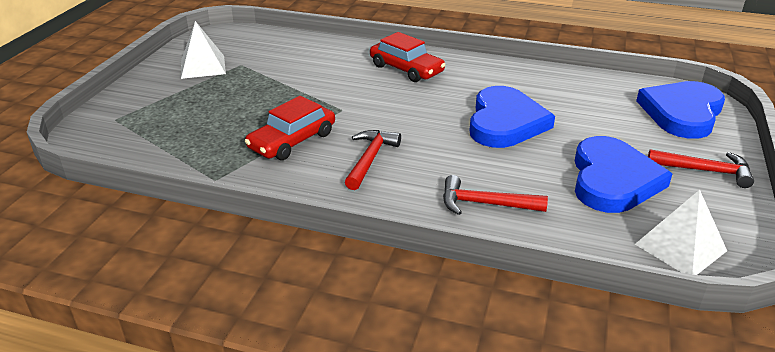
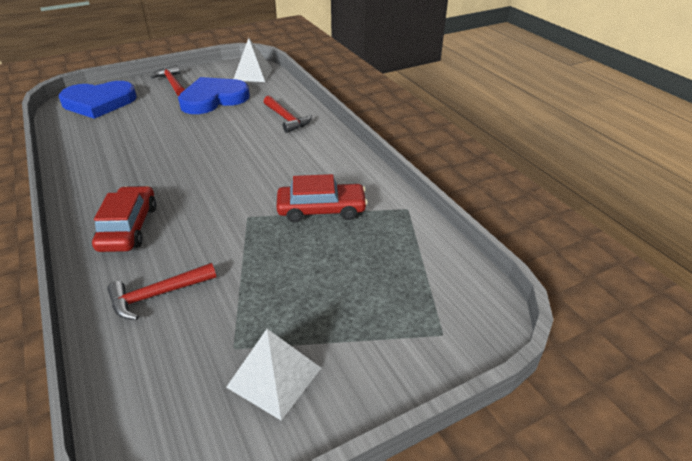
camera: 135 degrees left, 5 degrees up
(370, 159) = (296, 169): red hammer -> red hammer (157, 295)
(505, 122) = (182, 146): blue heart -> none

